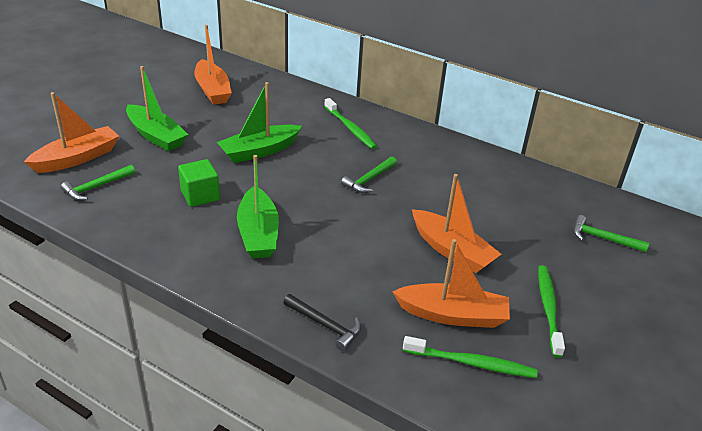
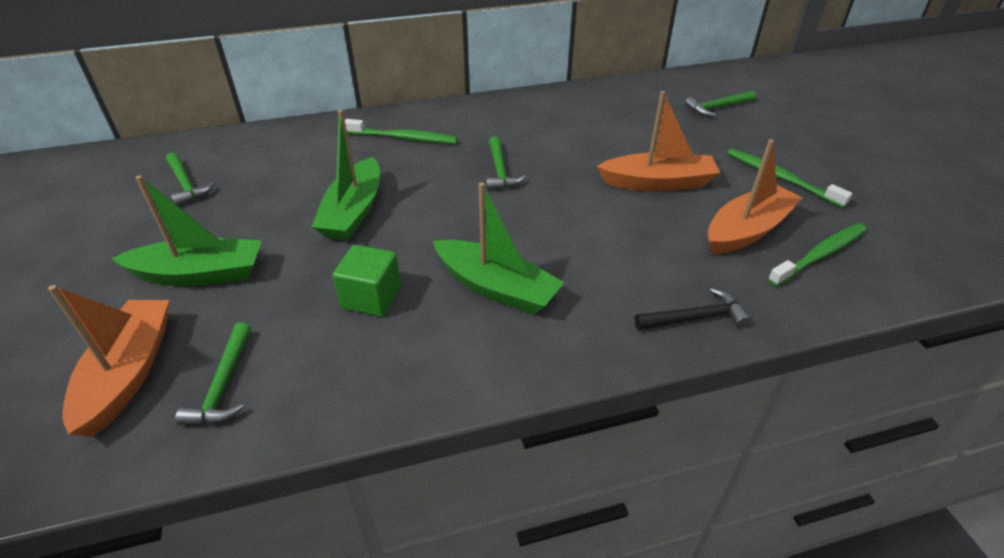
camera: 45 degrees left, 5 degrees up
(212, 90) = (186, 185): orange boat -> green hammer

